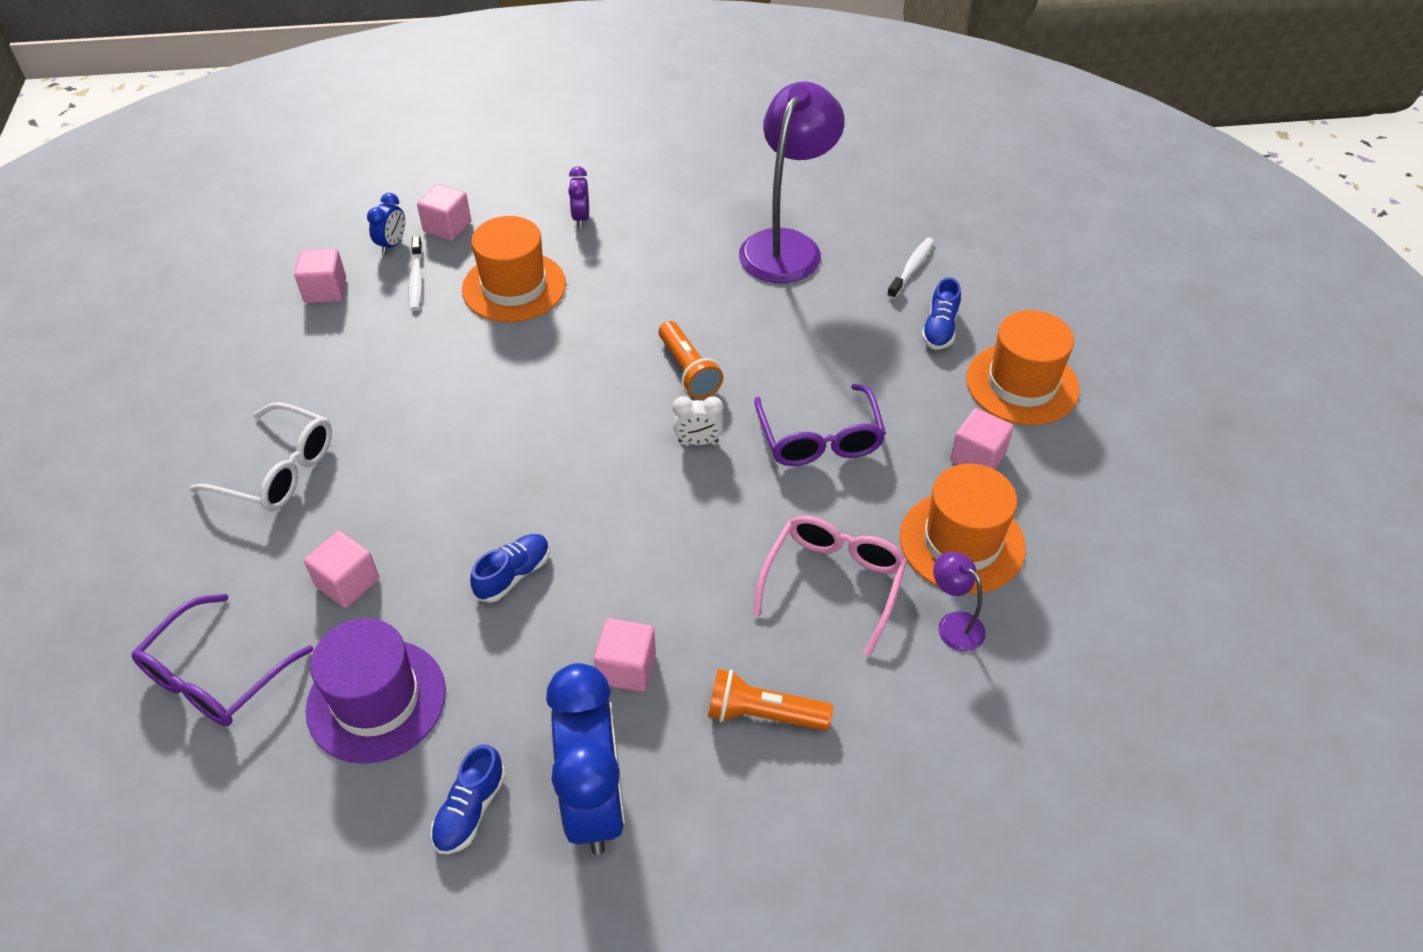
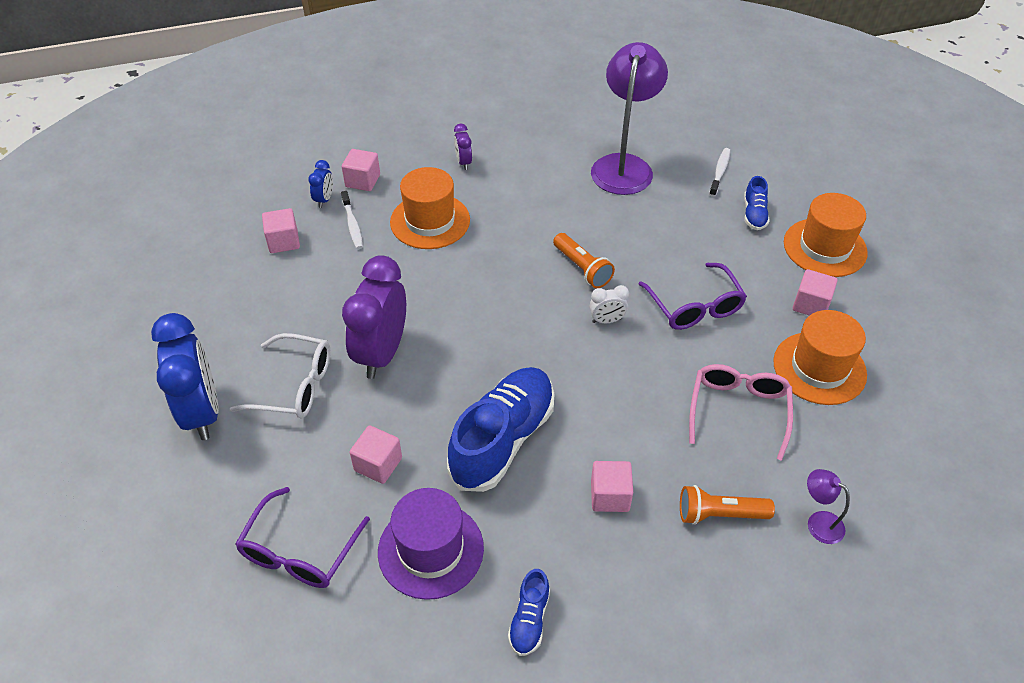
camera: 10 degrees left, 0 degrees up
(399, 445) = (382, 353): none -> purple clock
(513, 575) = (503, 440): blue shoe -> blue shoe, size x2.17
(594, 801) = (618, 598): blue clock -> blue clock (202, 412)
(953, 624) = (832, 428): purple lamp -> purple lamp (818, 522)

